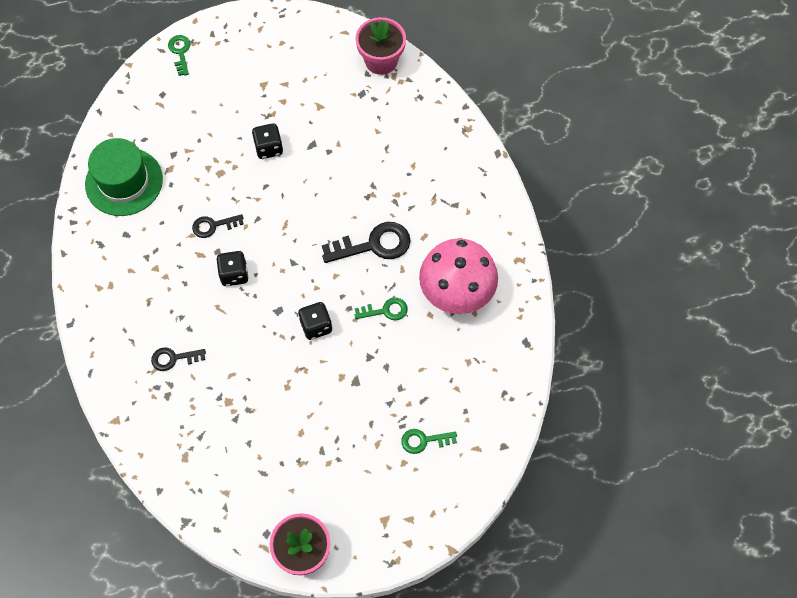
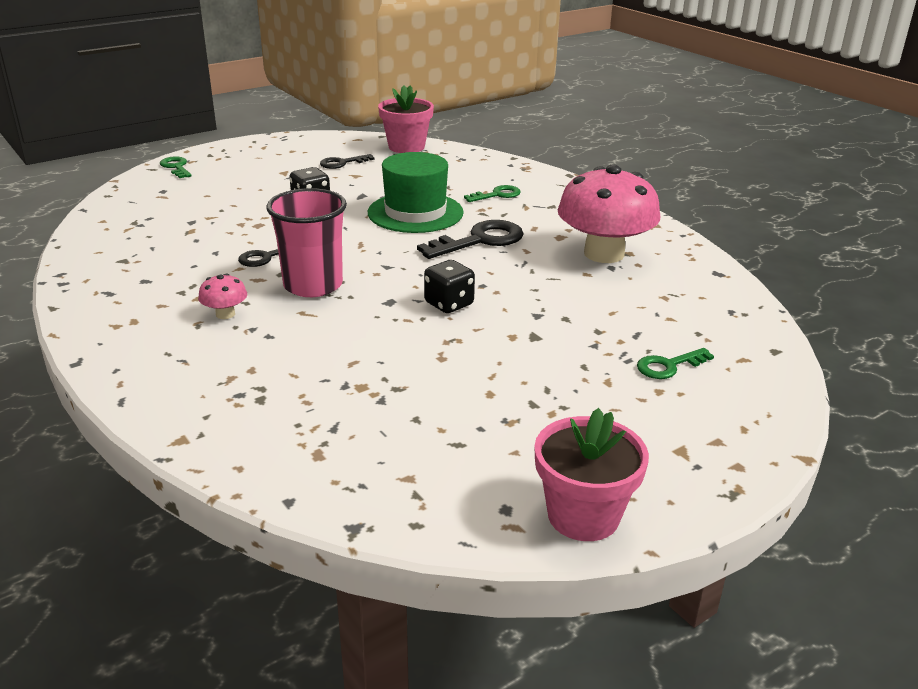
camera: 20 degrees left, 35 degrees down
(124, 182) = (130, 246): green hat -> green hat (415, 213)
(168, 294) = (225, 314): none -> pink mushroom
(173, 358) = (256, 364): black key -> black key (342, 163)
(234, 274) = (313, 285): black dice -> pink cup
(385, 310) = (530, 279): green key -> green key (497, 195)

